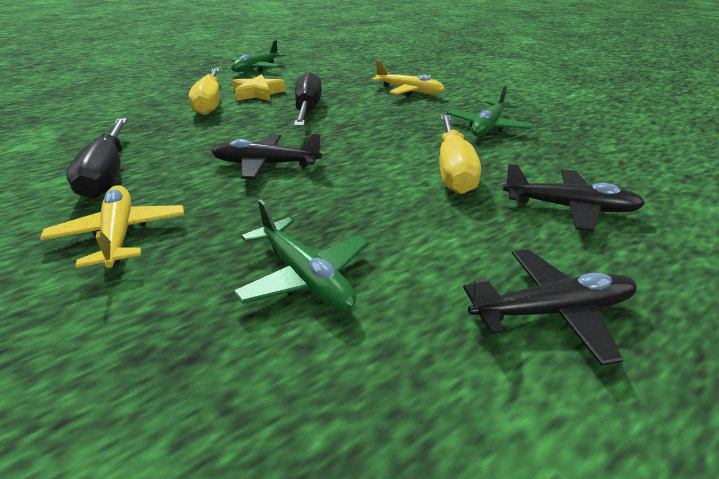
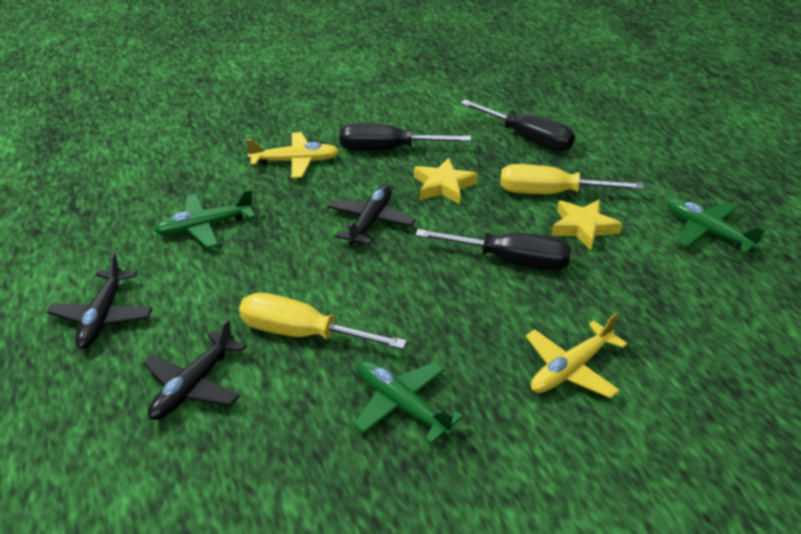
camera: 105 degrees right, 5 degrees up
(111, 114) = (527, 138): none -> black screwdriver
(196, 139) = (443, 186): none -> yellow star

